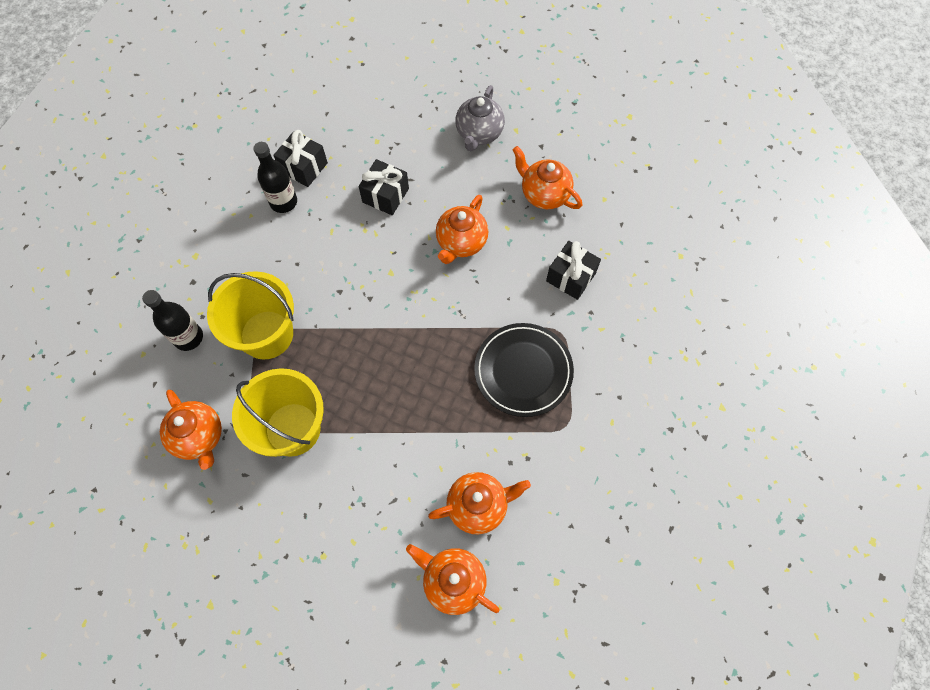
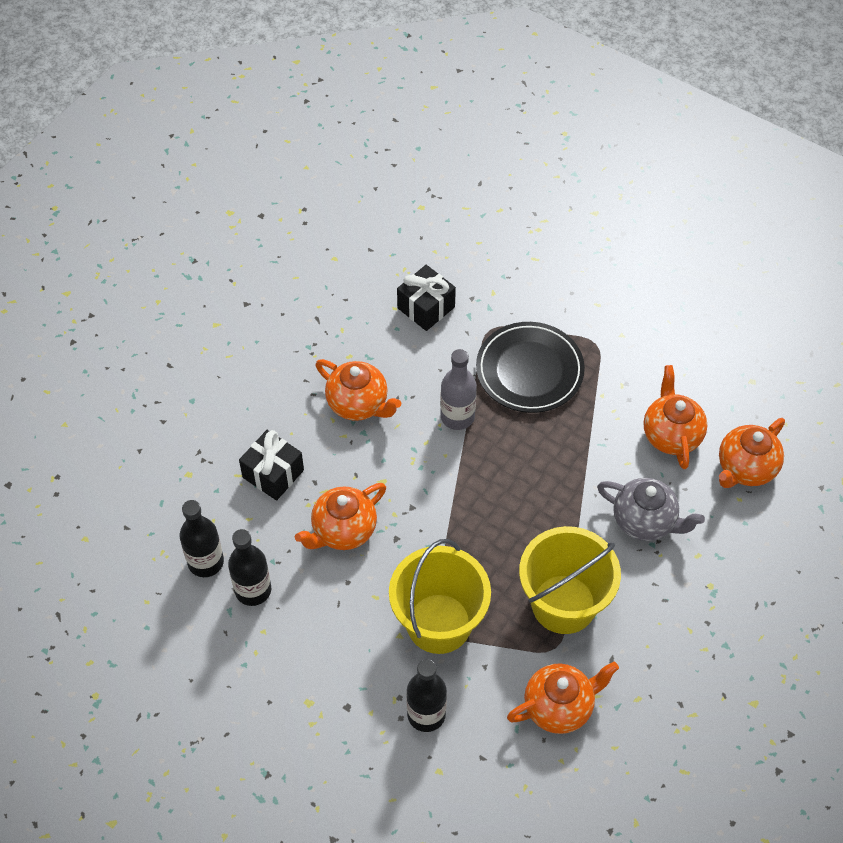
camera: 80 degrees left, 10 degrees down
(304, 167) = (206, 562): black gift -> black bottle
(463, 319) = (457, 416): none -> grey bottle
(479, 134) = (210, 363): grey teapot -> grey teapot (645, 521)
(544, 194) = (313, 312): orange teapot -> orange teapot (343, 530)

